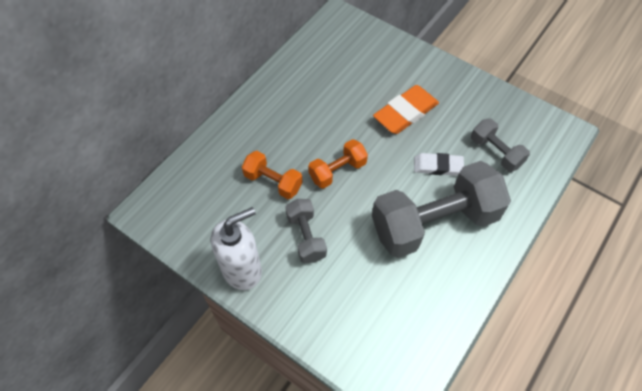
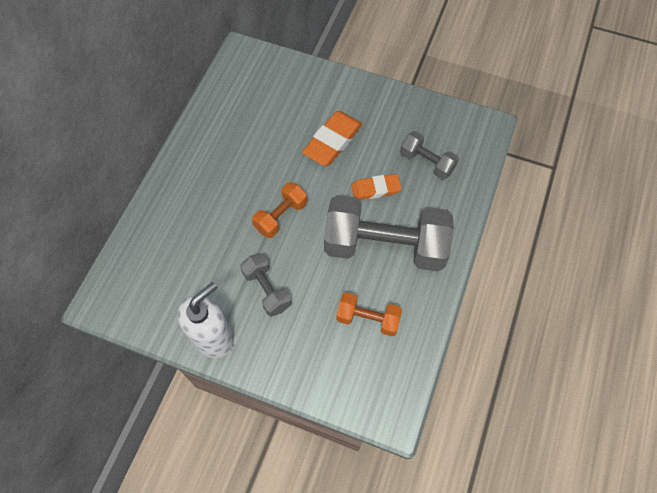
camera: 15 degrees left, 5 degrees up
(273, 182) = (220, 242): orange dumbbell -> orange dumbbell (368, 319)
(434, 223) = (385, 246): grey dumbbell -> grey dumbbell turned 45 degrees clockwise
(437, 166) = (375, 189): white eraser -> orange eraser

